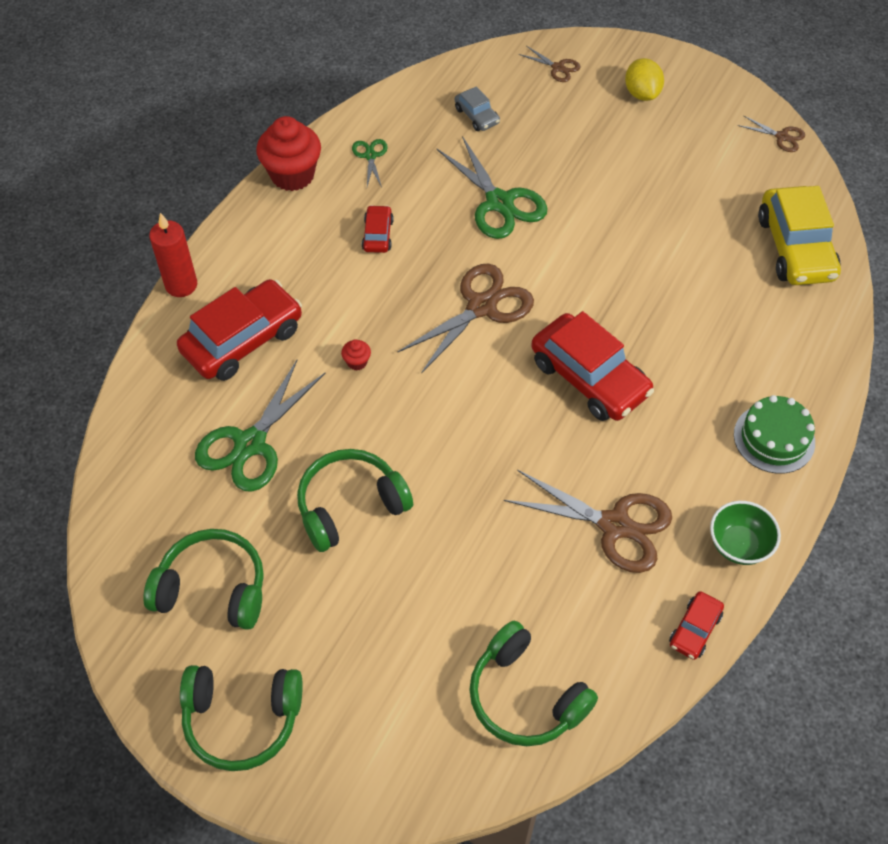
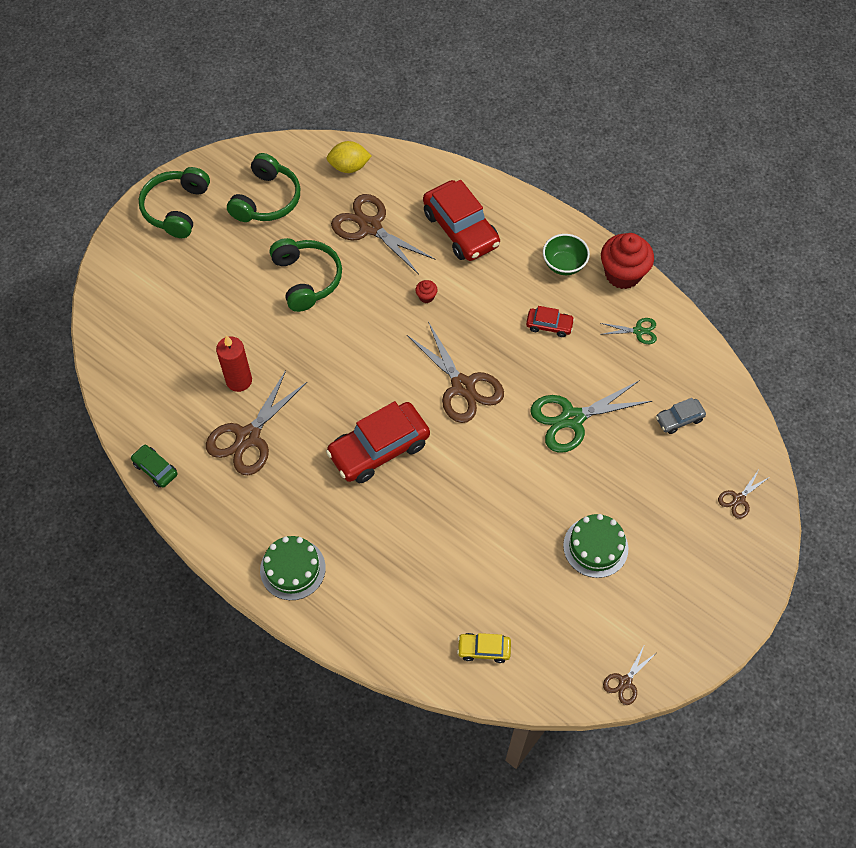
camera: 100 degrees right, 5 degrees up
(181, 285) = (519, 196): red candle -> red candle (239, 380)
(250, 444) = (370, 227): green scissors -> brown scissors
(526, 696) = (142, 358): green headphones -> none
(642, 93) = (697, 566): yellow lemon -> yellow lemon (349, 167)
(648, 170) = (595, 547): none -> green cake
(695, 629) = (155, 469): red car -> green car
(739, 545) = (210, 516): green bowl -> green bowl (564, 264)
(795, 248) = (484, 649): yellow car -> yellow car, size x0.49

